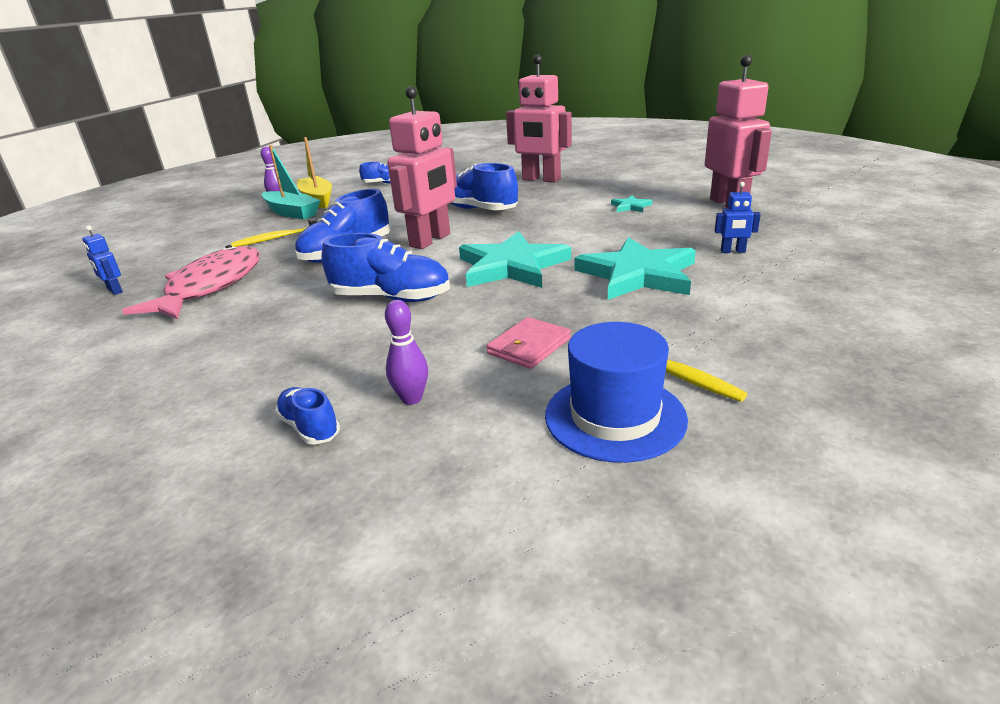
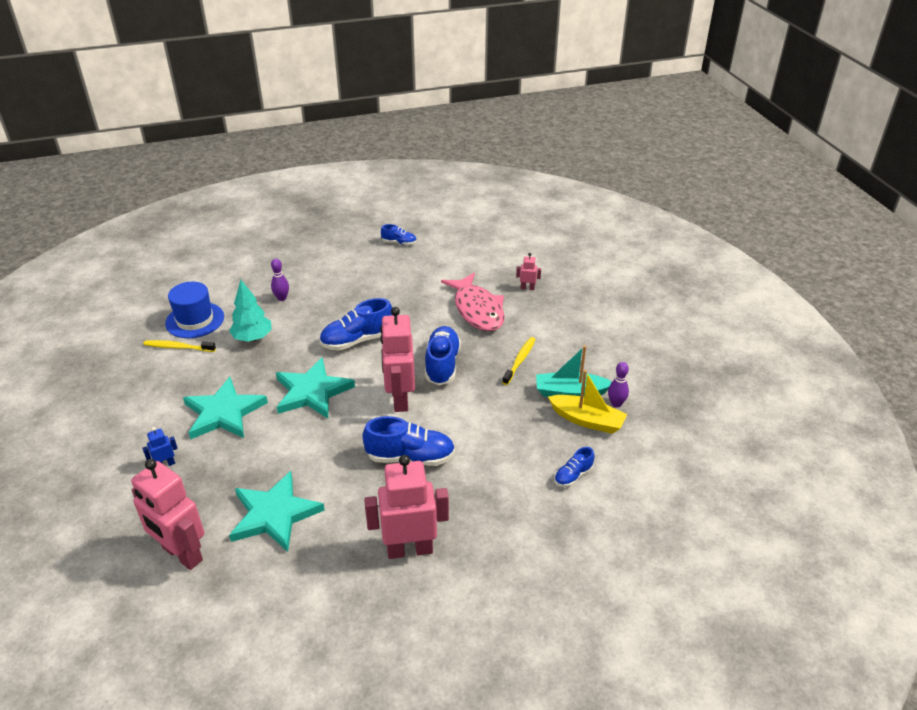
camera: 140 degrees right, 10 degrees up
(114, 291) = (527, 288): blue robot -> pink robot
(310, 427) = (308, 276): blue shoe -> blue shoe (399, 243)
(529, 346) = (253, 338): pink wallet -> turquoise tree
(631, 206) = (274, 514): turquoise star -> turquoise star, size x2.33

